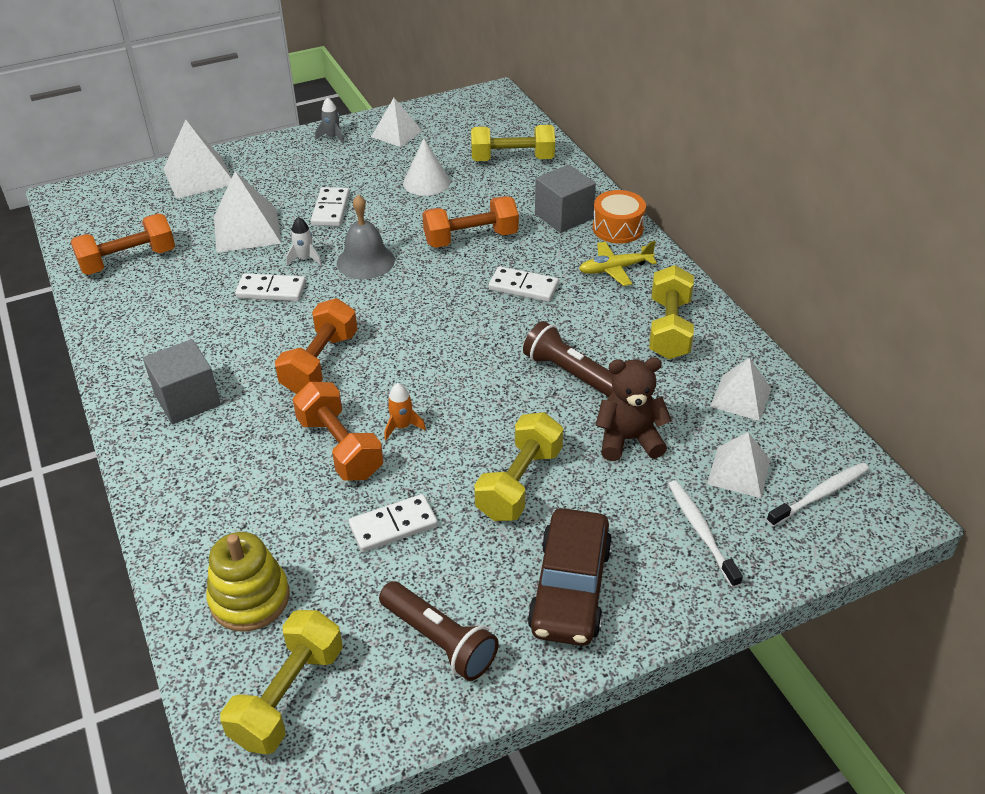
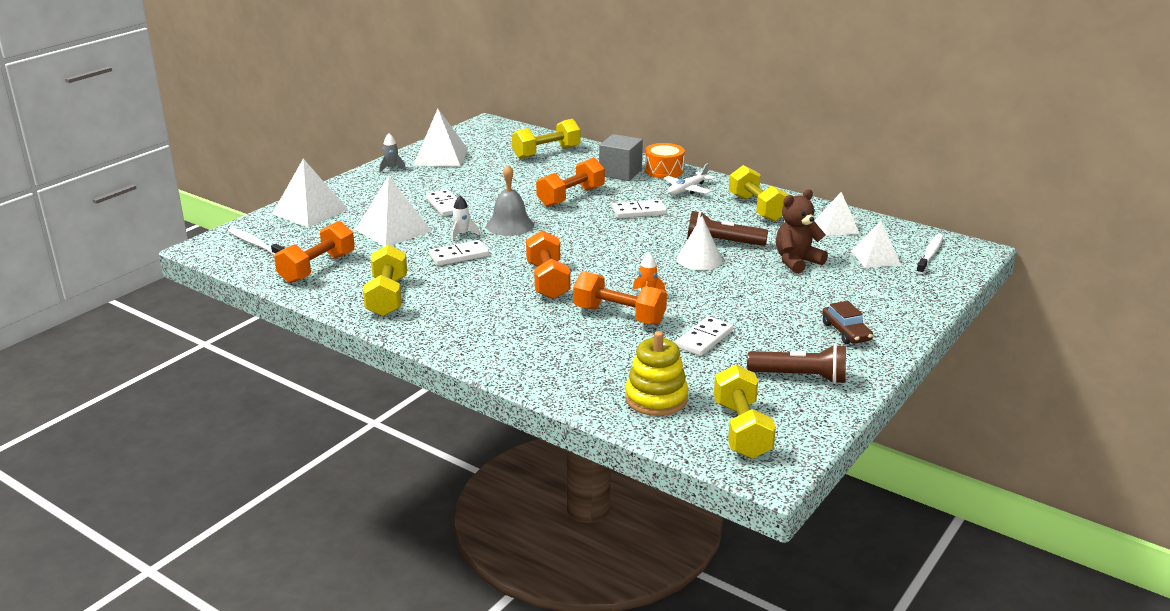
camera: 30 degrees left, 15 degrees down
(187, 400) = (474, 324): grey cube -> none
(396, 133) = (440, 157): white pyramid -> white pyramid, size x1.52
(426, 182) = (499, 177): white cone -> white cone (699, 259)
(519, 483) = (757, 298): yellow dumbbell -> yellow dumbbell (387, 297)
(570, 588) = (846, 332): brown car -> brown car, size x0.57
(615, 269) = (687, 189): yellow plane -> white plane
(701, 531) = (887, 287): white toothbrush -> white toothbrush (255, 244)

